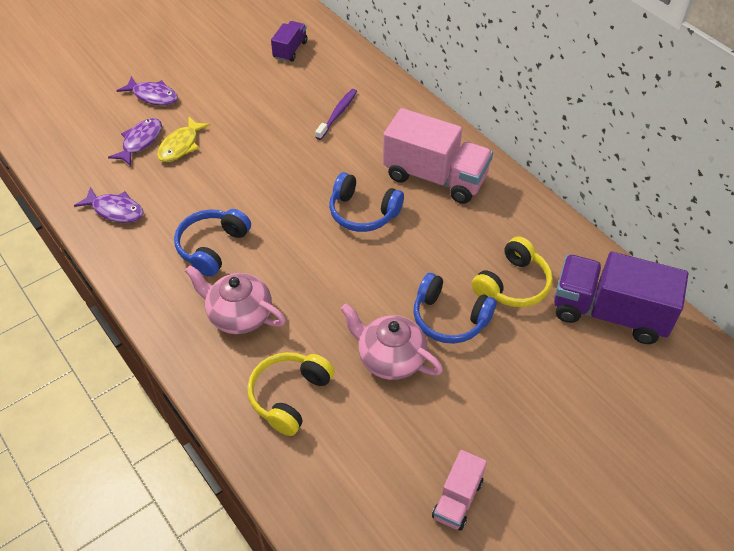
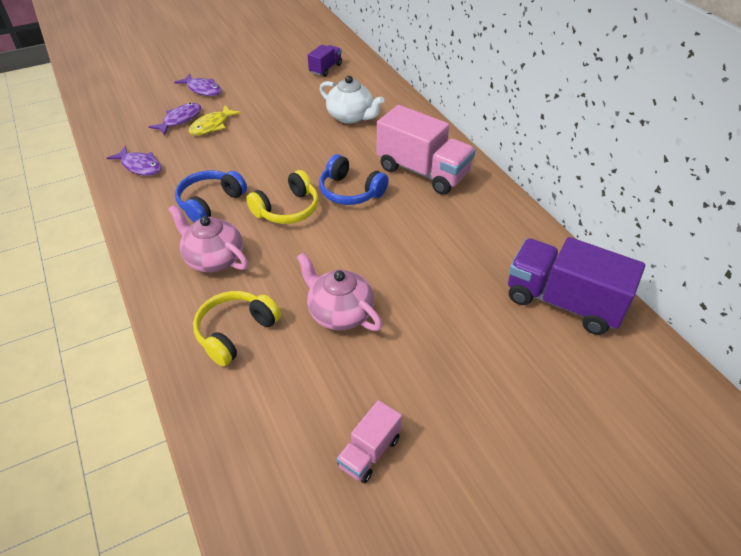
camera: 10 degrees right, 5 degrees down
(337, 114) = (351, 116): purple toothbrush -> white teapot
(449, 318) = (405, 286): blue headphones -> none
(512, 284) = (473, 265): yellow headphones -> yellow headphones (287, 209)

